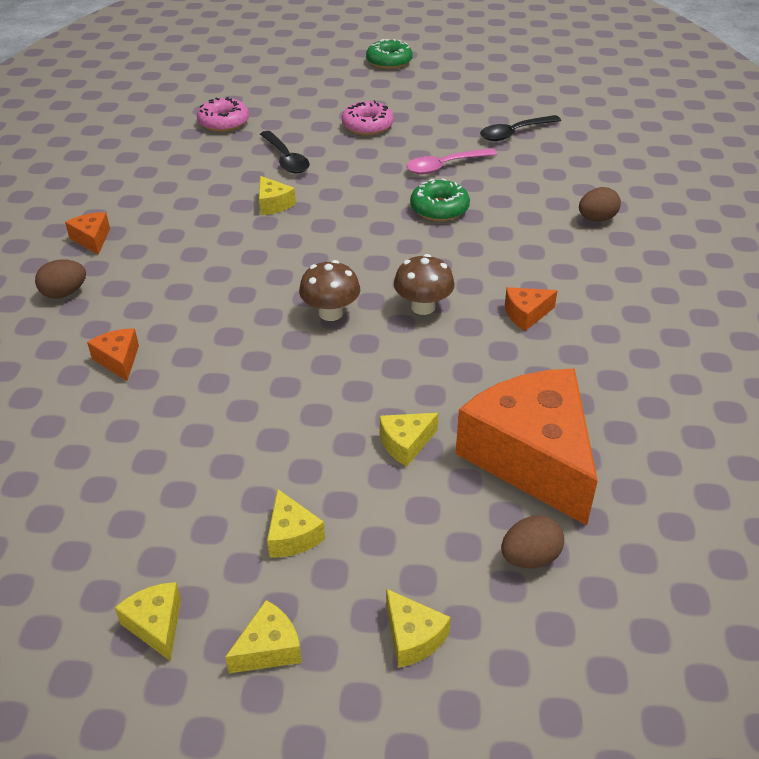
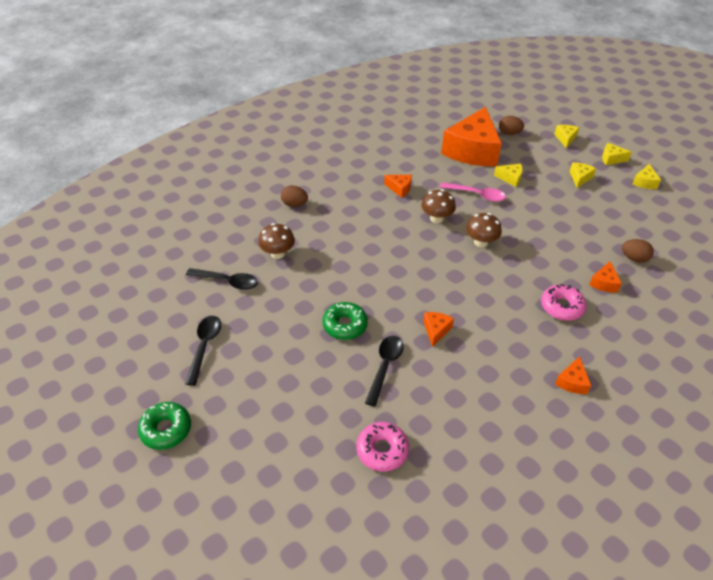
camera: 135 degrees left, 5 degrees up
(64, 293) = (612, 346): brown egg -> brown egg (634, 258)
(273, 204) = (436, 330): yellow cheese -> orange cheese
(367, 126) = (294, 359): pink donut -> pink donut (561, 307)
(439, 208) = (353, 261): green donut -> green donut (345, 325)
(445, 166) = (305, 287): pink spoon -> pink spoon (477, 195)
(446, 97) = (204, 346): none -> black spoon
(519, 173) = (278, 253): none -> brown mushroom

